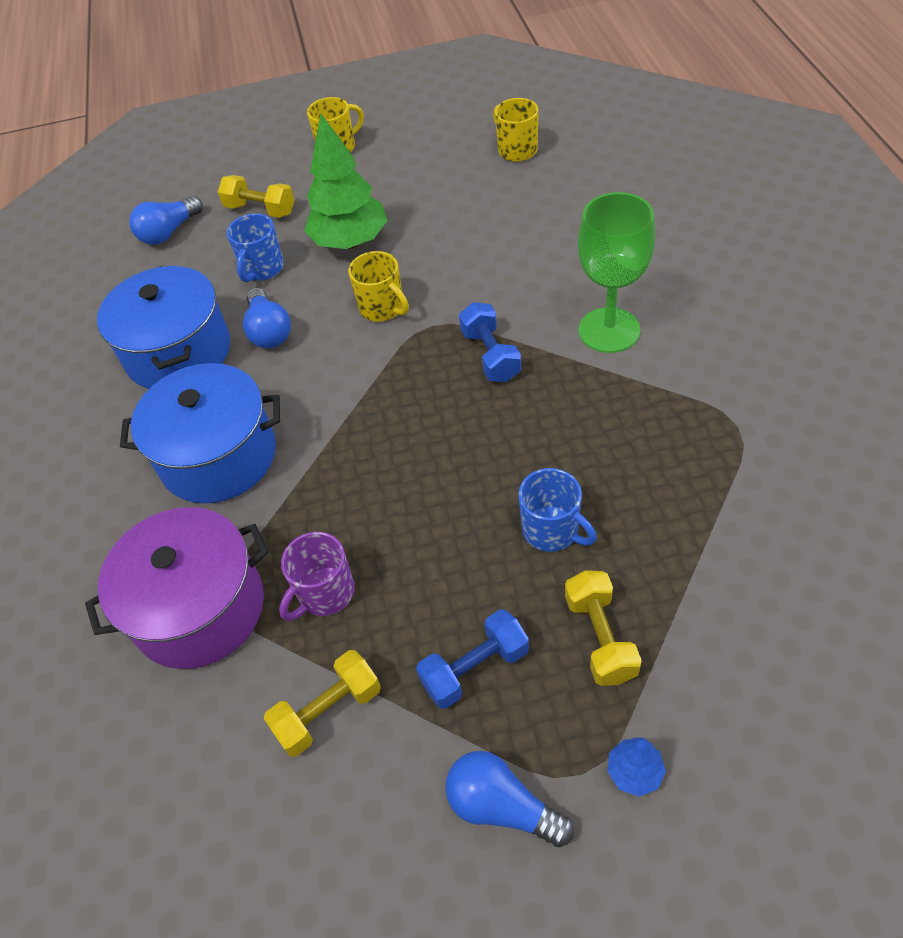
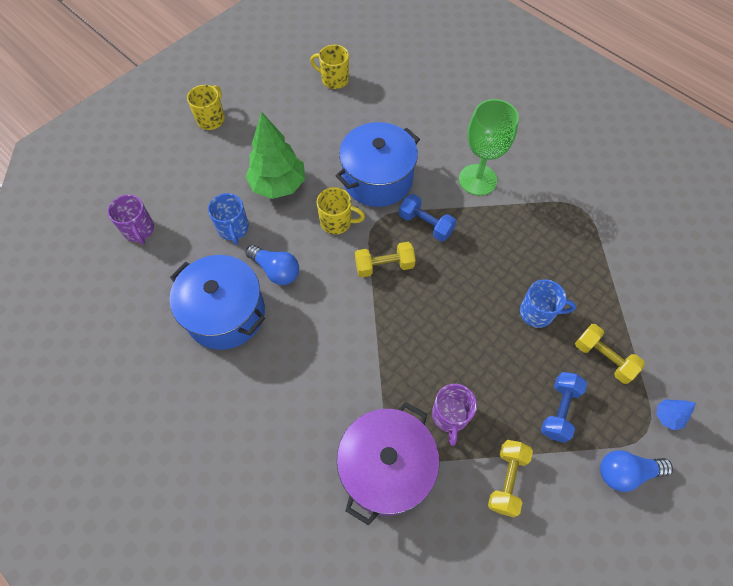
camera: 40 degrees left, 10 degrees up
(169, 232) = (139, 230): blue light bulb -> purple mug
(218, 456) = (315, 369): blue pot -> blue pot (377, 179)
(260, 210) = (194, 186): yellow dumbbell -> yellow dumbbell (384, 266)

